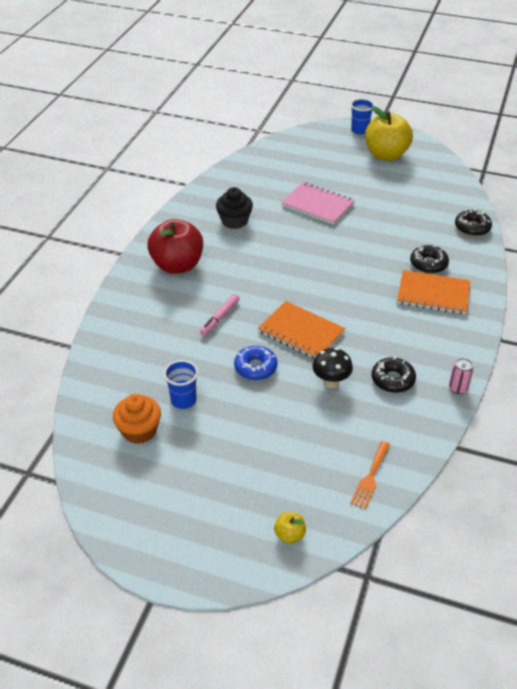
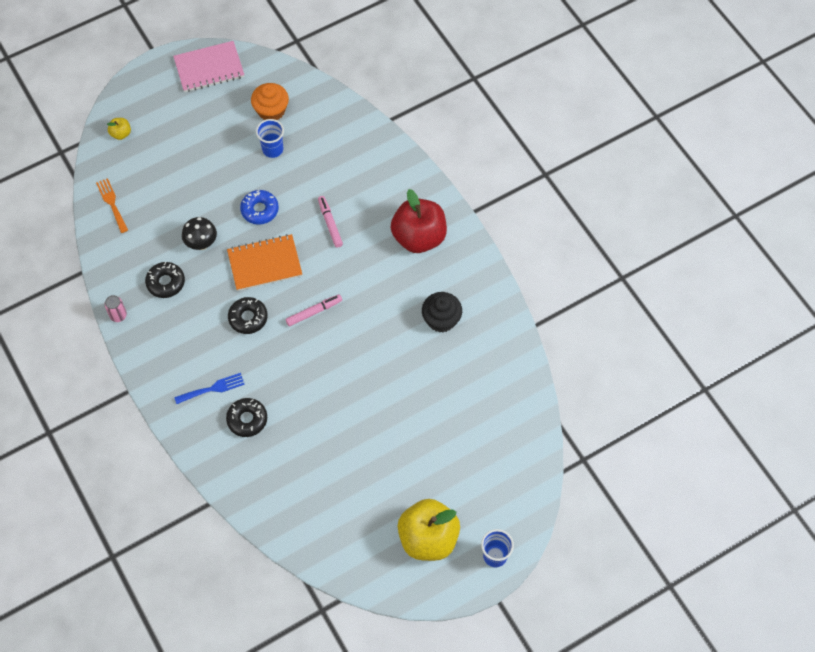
camera: 130 degrees right, 20 degrees up
(306, 281) = (314, 312): none -> pink marker
(317, 205) = (404, 404): pink notebook -> pink notebook (209, 68)
(433, 294) = (213, 388): orange notebook -> blue fork
(472, 227) = (255, 503): black donut -> black donut (248, 318)

